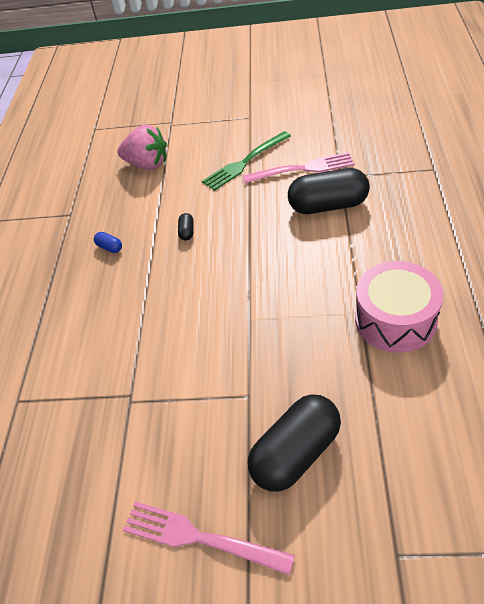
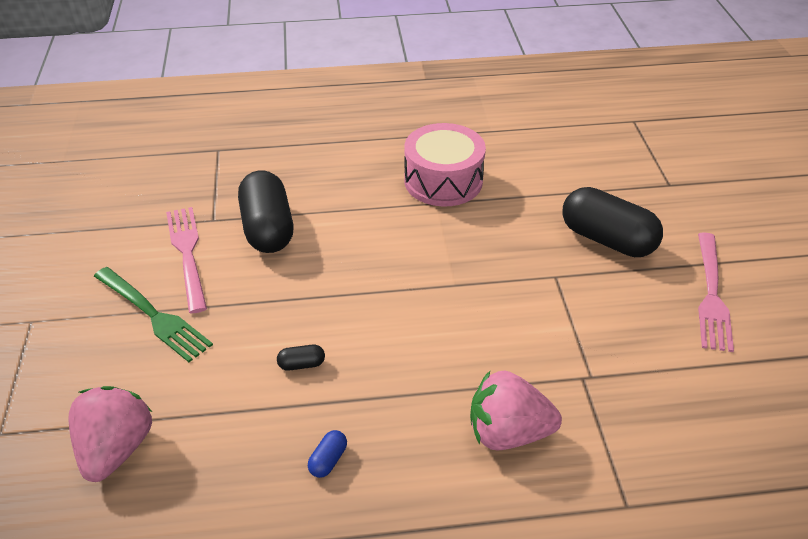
camera: 105 degrees left, 5 degrees down
(97, 339) = (508, 432): none -> pink strawberry

